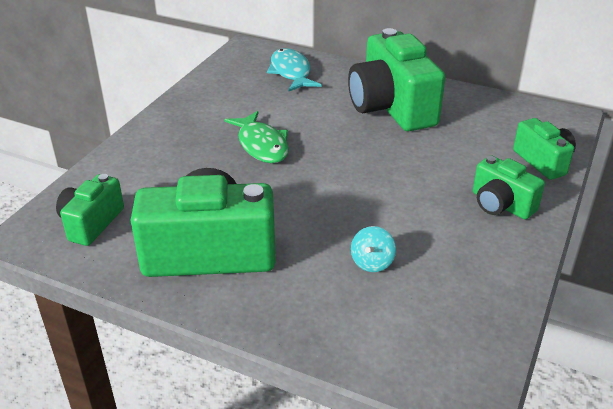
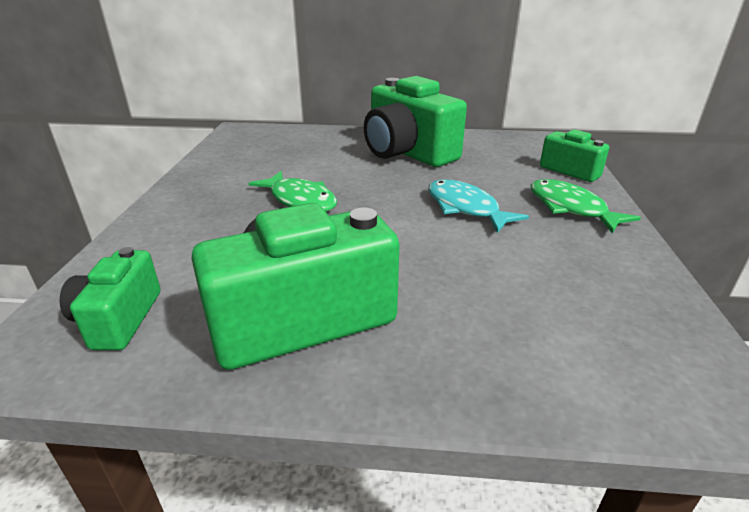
camera: 20 degrees left, 5 degrees down
(291, 72) = (294, 141): turquoise fish -> turquoise fish (465, 208)
(372, 262) = (498, 285): turquoise spinning top -> none
(501, 204) = (571, 208): green camera -> green fish

